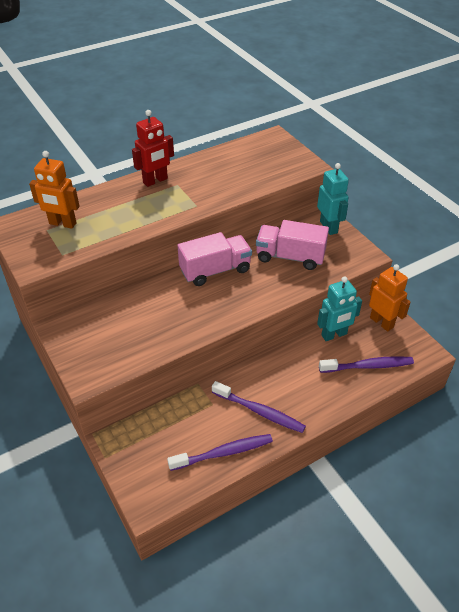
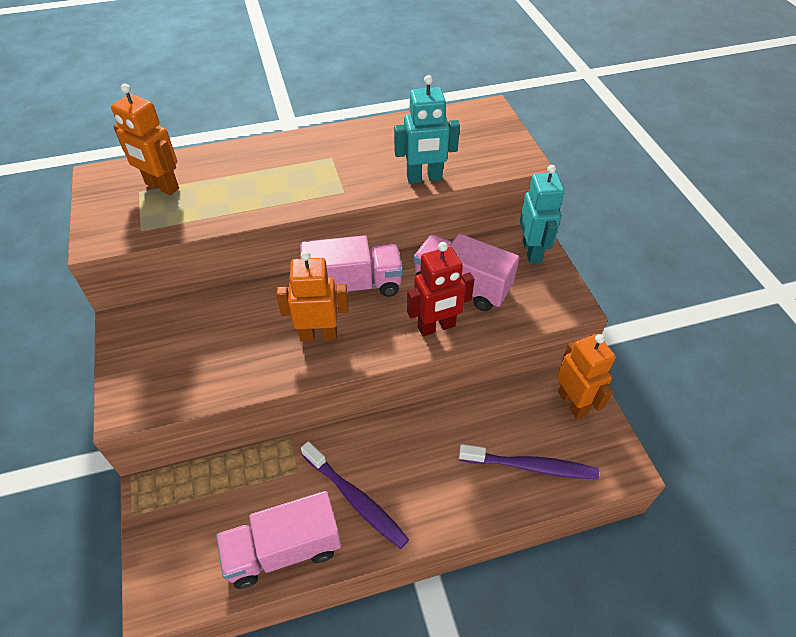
camera: 15 degrees right, 5 degrees up
(155, 181) = (305, 147): red robot -> red robot (436, 327)
(204, 306) = (318, 334): none -> orange robot
(223, 453) = (284, 550): purple toothbrush -> pink truck
(334, 335) = (498, 407): turquoise robot -> turquoise robot (424, 178)

